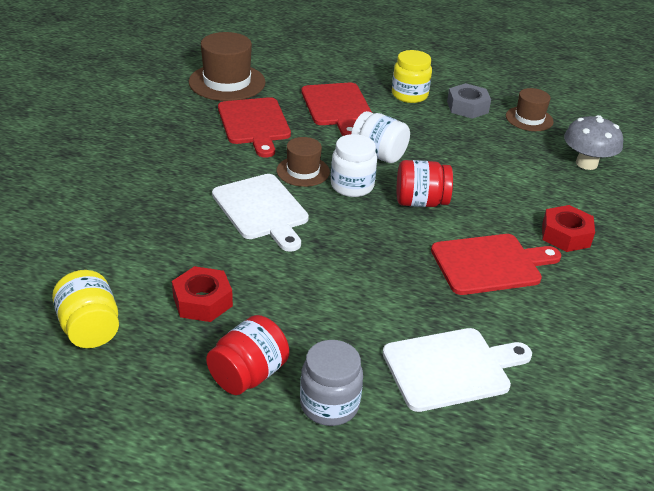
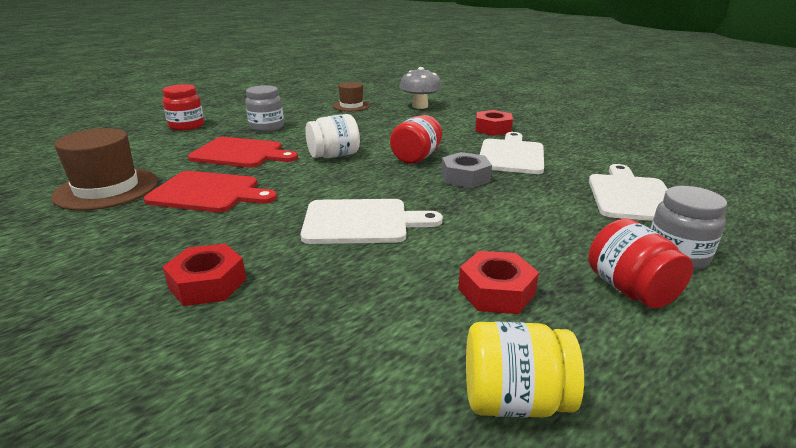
camera: 60 degrees left, 10 degrees down
(139, 176) = (207, 283): none -> red nut
(303, 171) = (320, 189): brown hat -> none
(352, 186) = (367, 175): white jar -> none
(369, 57) = (187, 126): none -> red jar
(409, 95) = (267, 127): yellow jar -> grey jar
(467, 107) = (311, 116): grey nut -> grey nut (465, 177)
(490, 264) = (511, 155): red cutting board -> white cutting board

